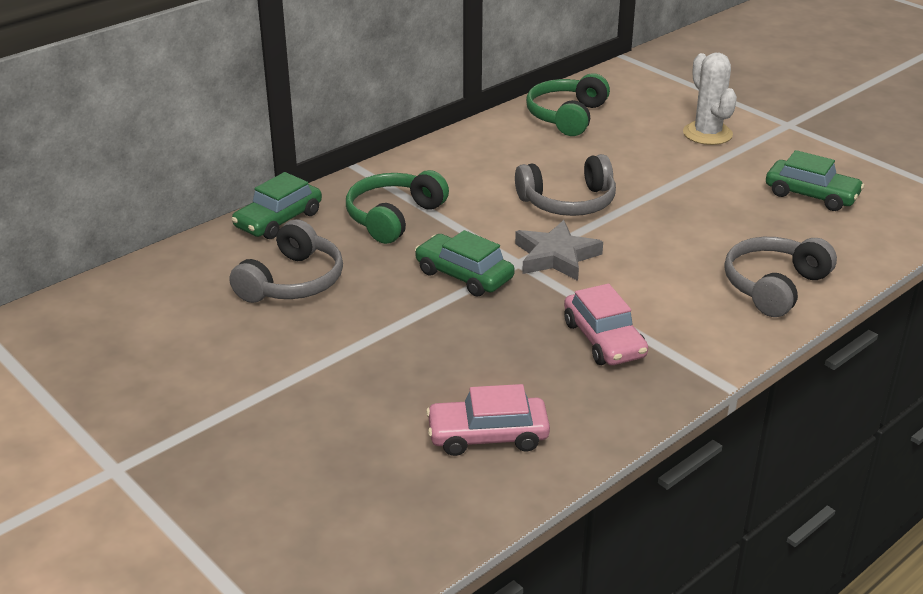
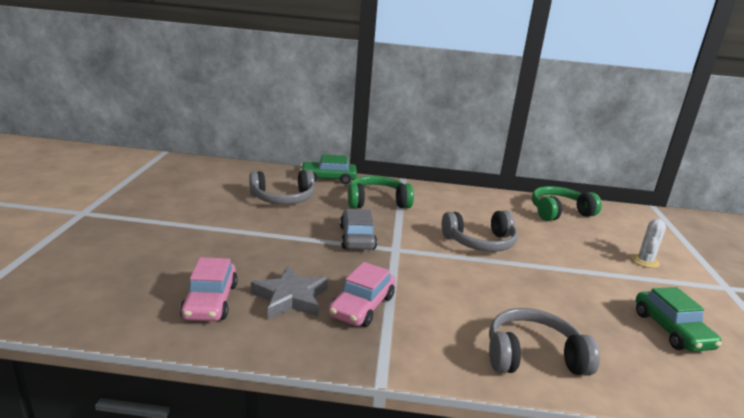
camera: 45 degrees right, 10 degrees down
(464, 275) = (357, 238): green car -> grey car
(488, 436) = (210, 301): pink car -> pink car turned 135 degrees counterclockwise
(556, 256) = (421, 258): grey star -> grey star (290, 298)
(568, 202) = (480, 242): grey headphones -> grey headphones turned 45 degrees counterclockwise
(707, 134) = (645, 261): white cactus -> white cactus, size x0.66

